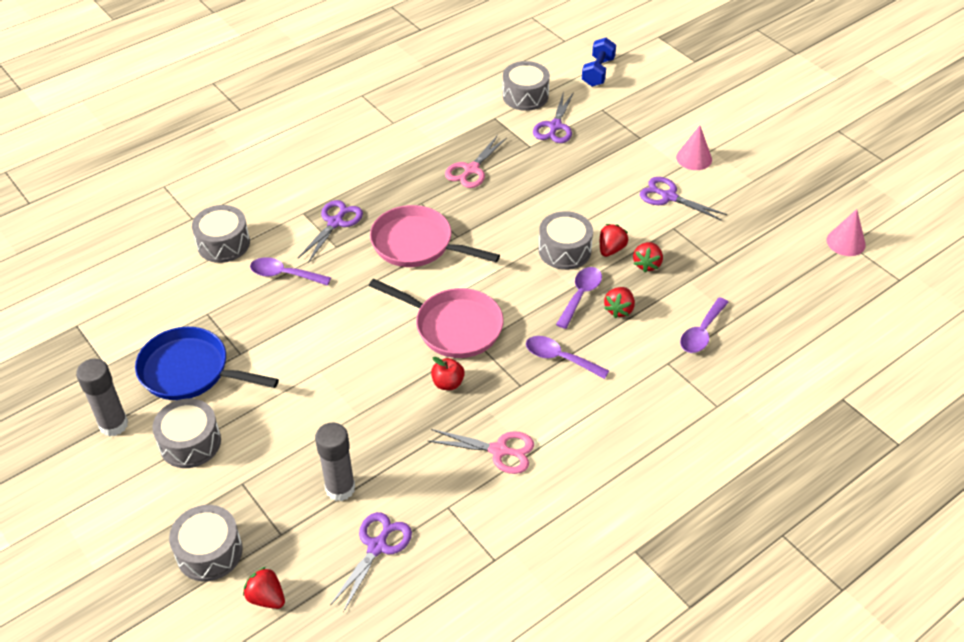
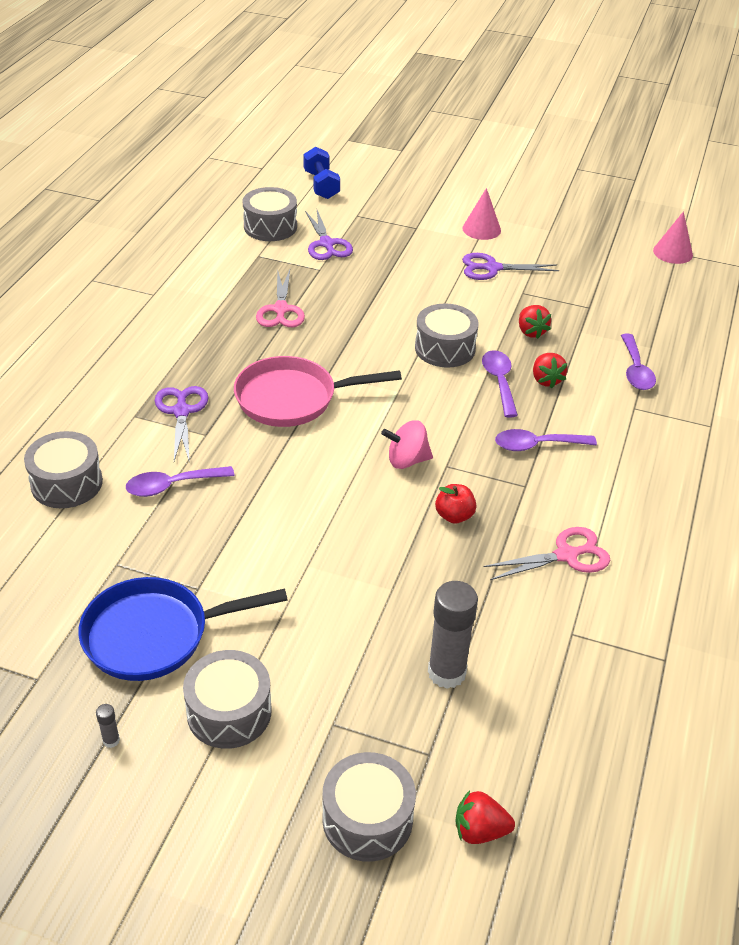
camera: 35 degrees left, 5 degrees down
(113, 425) = (111, 740): grey glue stick -> grey glue stick, size x0.41
(377, 546) = (542, 710): purple scissors -> none
(453, 327) = (407, 460): pink pan -> pink spinning top
(611, 249) = (486, 331): red strawberry -> none

